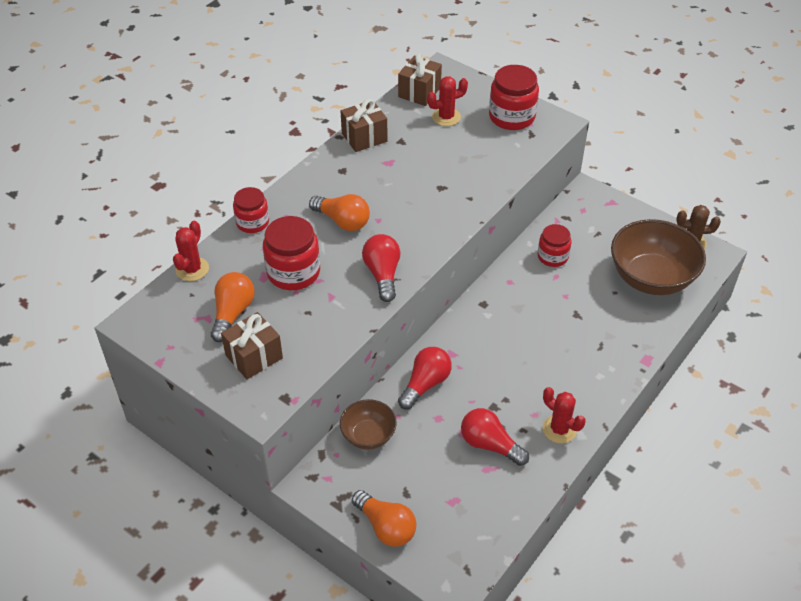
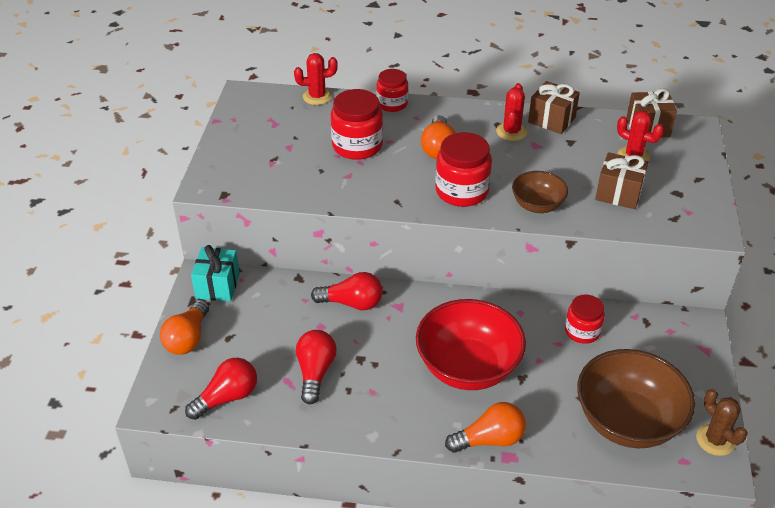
camera: 60 degrees right, 5 degrees down
(232, 313) = (289, 134): orange light bulb -> orange light bulb (489, 439)
(254, 356) = (253, 162): brown gift -> brown gift (618, 193)
(332, 476) = (218, 286): none -> turquoise gift
(368, 435) = (272, 290): brown bowl -> brown bowl (537, 205)
(383, 274) = (397, 194): red light bulb -> red light bulb (227, 397)
(512, 117) = (684, 196): red jar -> red jar (462, 191)
(546, 341) = (468, 367): none -> red bowl
(559, 429) = (367, 416): red cactus -> red cactus (511, 132)

